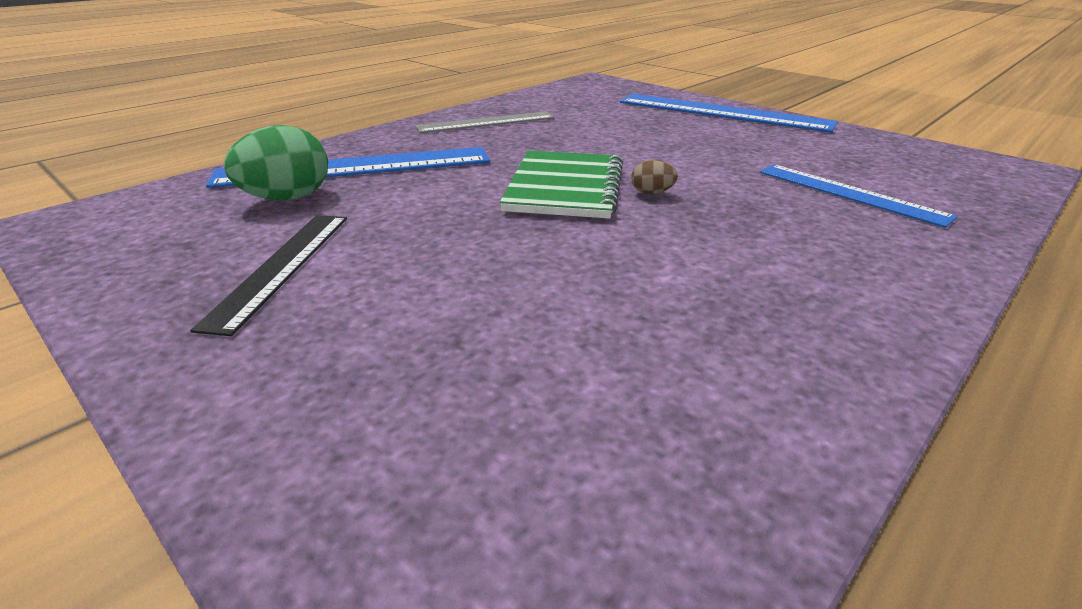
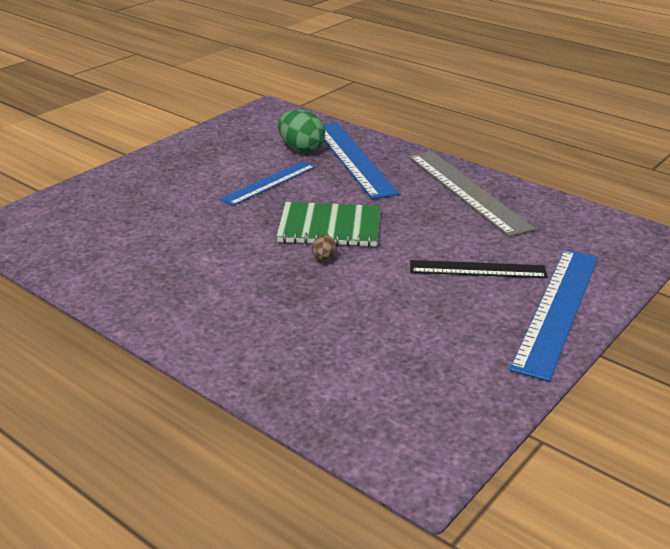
camera: 85 degrees right, 0 degrees up
(280, 267) = (221, 162): black ruler -> black ruler (477, 269)
(486, 122) = (467, 191): grey ruler -> grey ruler, size x1.59
(849, 193) = (334, 345): blue ruler -> blue ruler (269, 183)

